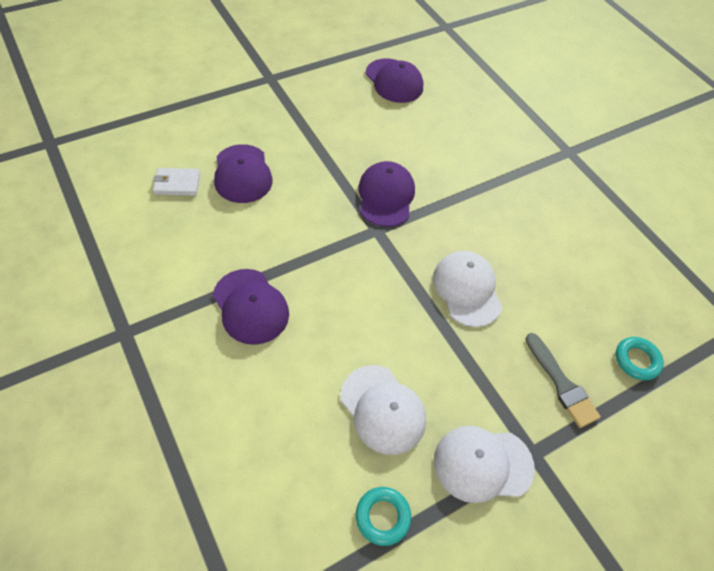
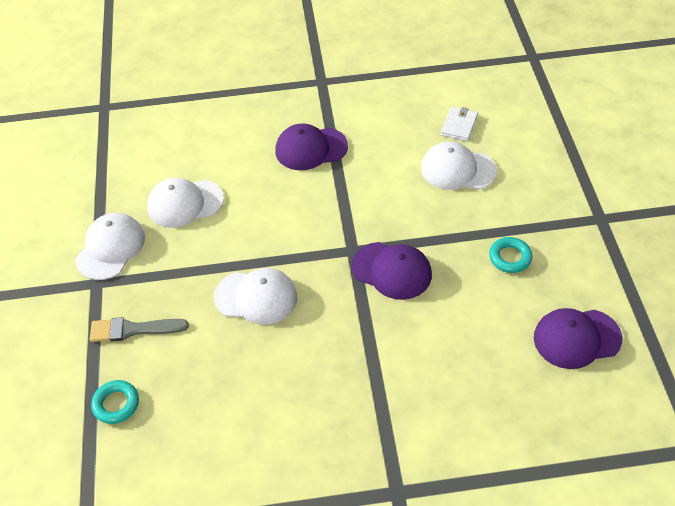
camera: 120 degrees right, 5 degrees down
(242, 174) = (457, 169): purple cap -> white cap
(382, 517) = (116, 182): turquoise ring -> turquoise ring (510, 257)

